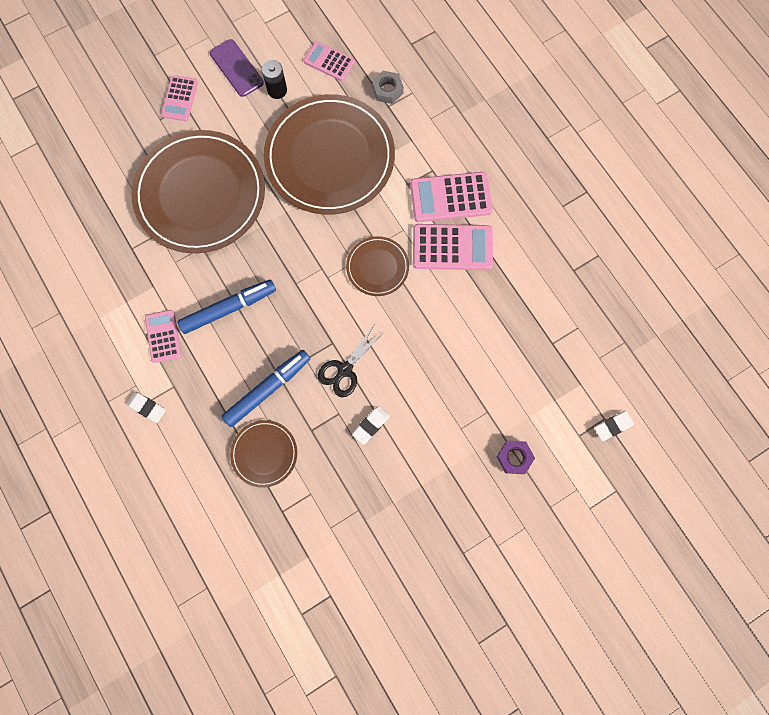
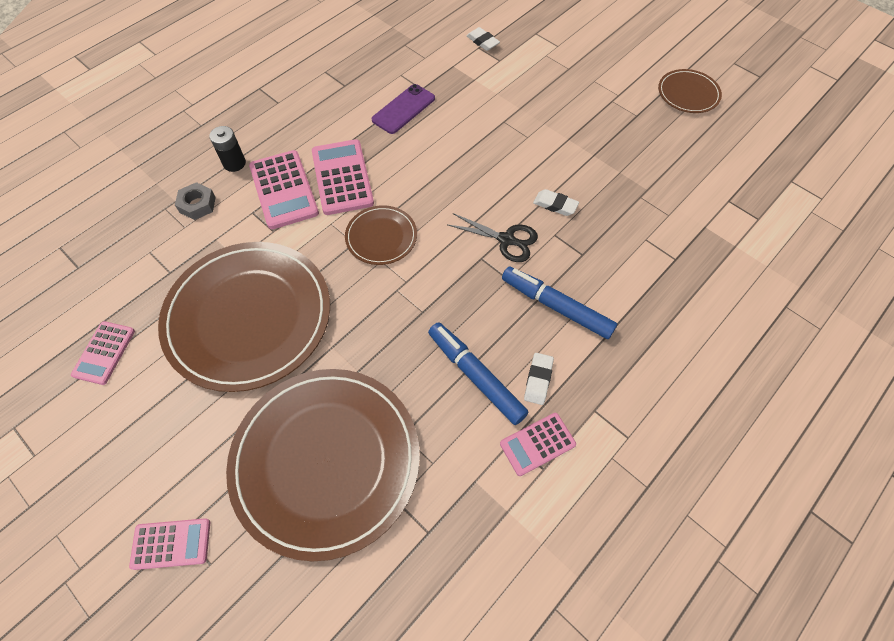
camera: 105 degrees left, 15 degrees down
(147, 407) = (633, 433): white eraser -> white eraser (538, 380)
(236, 68) = (115, 473): purple phone -> purple phone (403, 109)
(264, 453) = (626, 291): brown plate -> brown plate (688, 94)
(277, 90) = (151, 406): black battery -> black battery (234, 163)
(387, 90) = (147, 277): grey nut -> grey nut (197, 204)
(514, 457) = (537, 96): purple nut -> none

